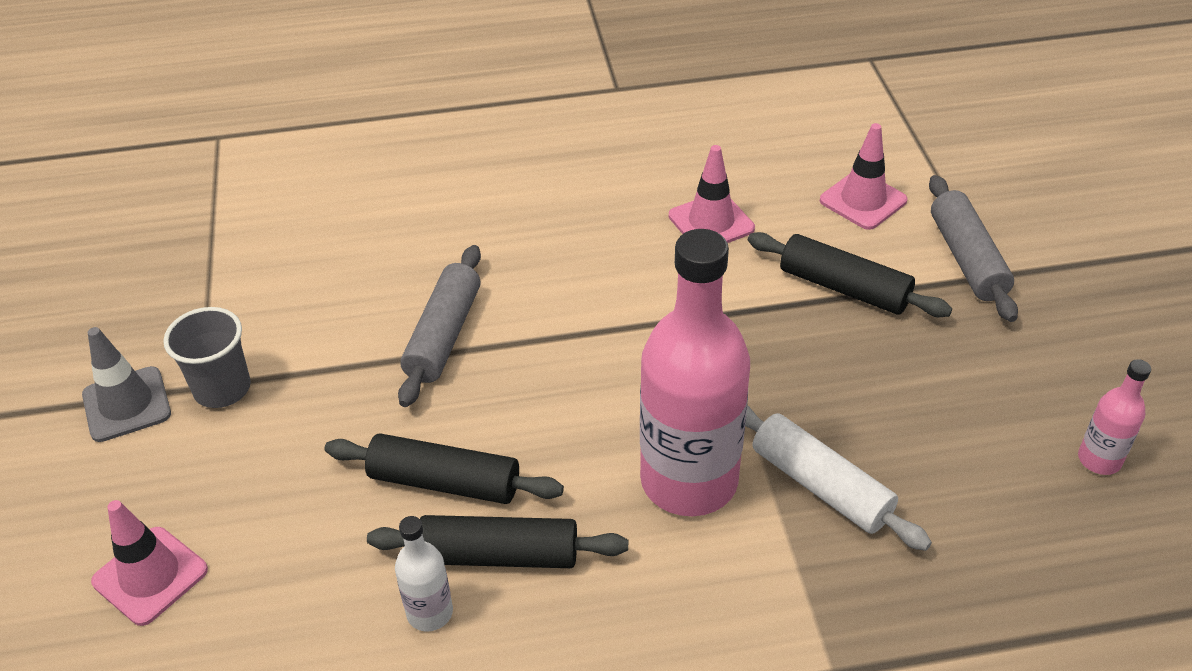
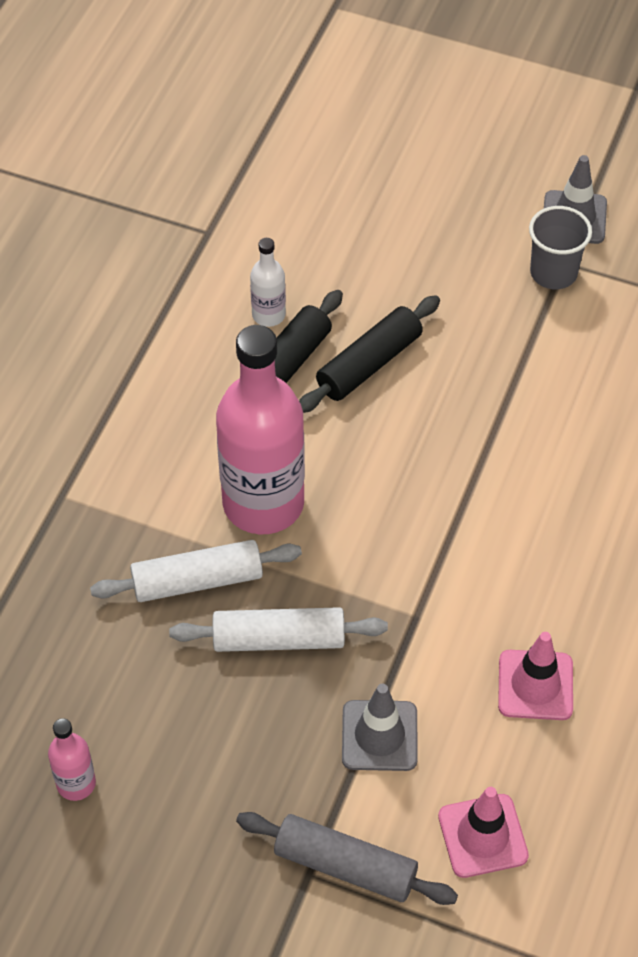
camera: 120 degrees right, 10 degrees up
(150, 576) = (403, 193): pink traffic cone -> none
(443, 335) = (520, 423): grey rolling pin -> none
(822, 393) = (279, 639): none -> white rolling pin
(844, 288) = (379, 736): black rolling pin -> grey traffic cone

